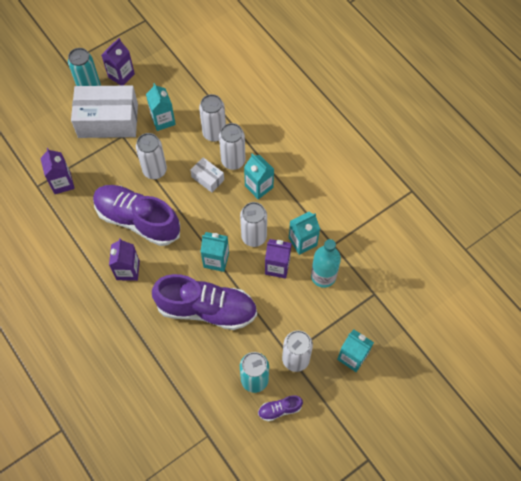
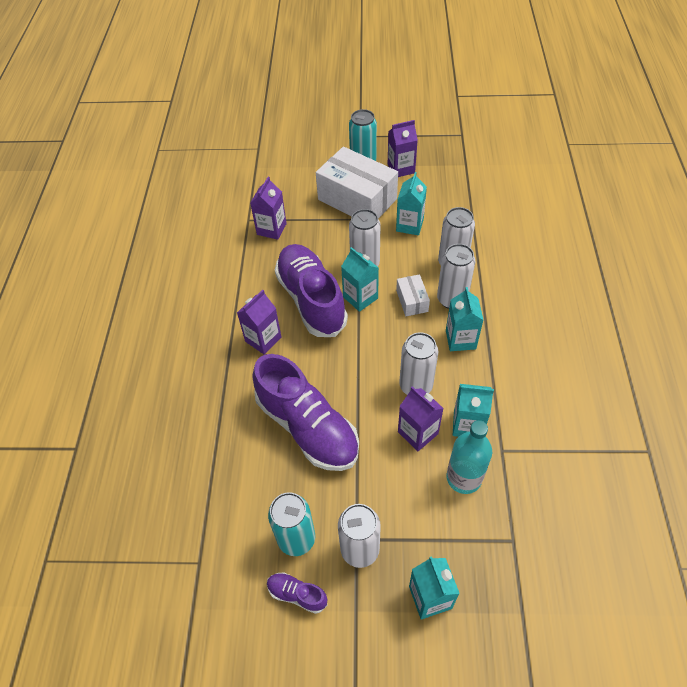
camera: 40 degrees right, 10 degrees down
(216, 260) = (357, 384): turquoise carton -> turquoise carton (360, 297)

